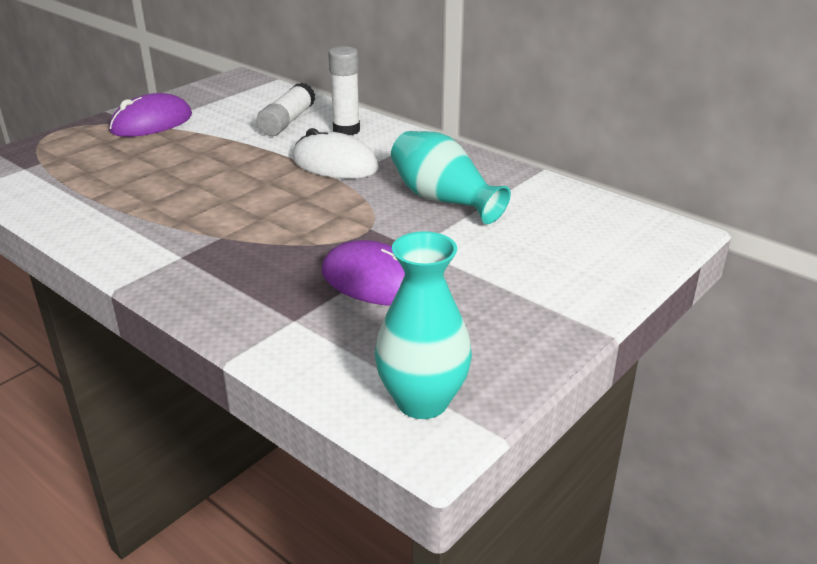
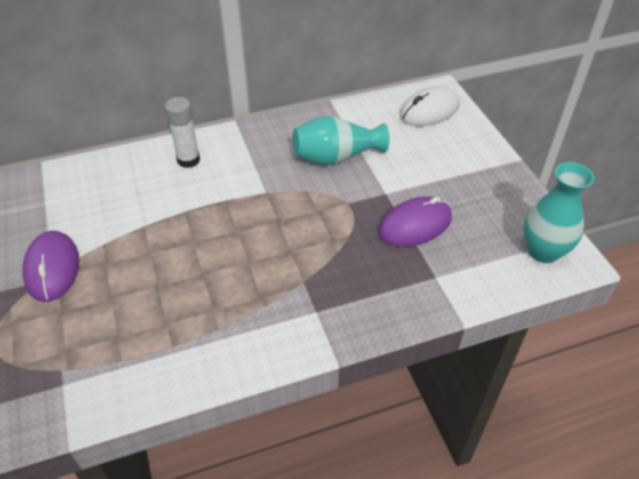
camera: 60 degrees left, 15 degrees up
(287, 121) = (139, 185): white glue stick -> none
(335, 164) = (240, 186): white mouse -> white mouse (429, 111)

